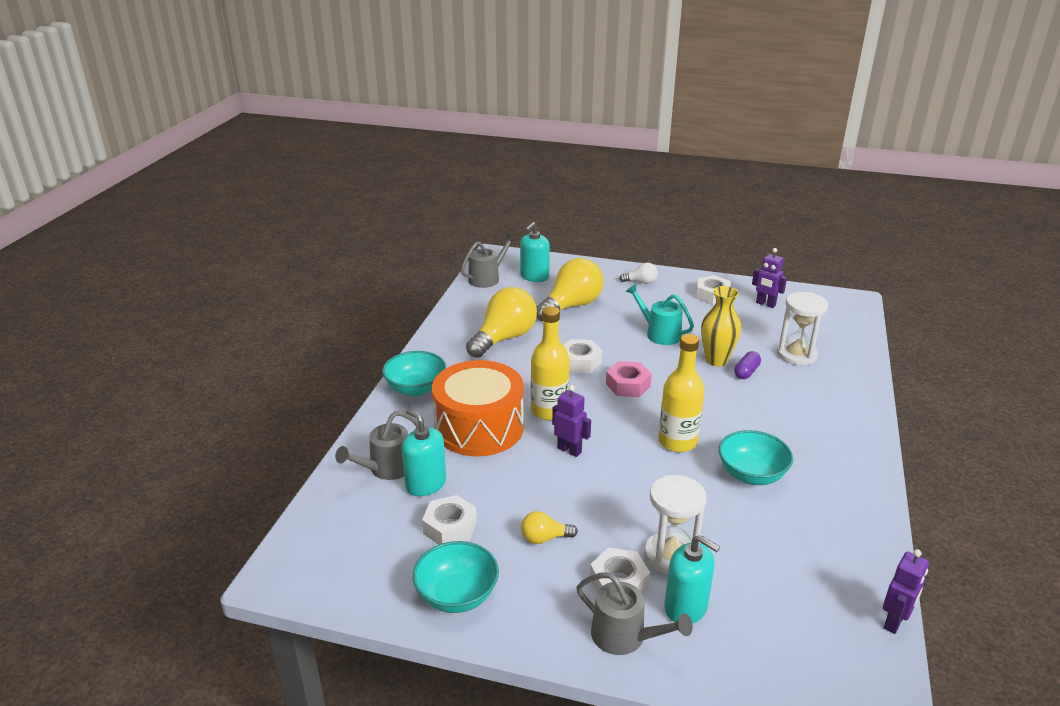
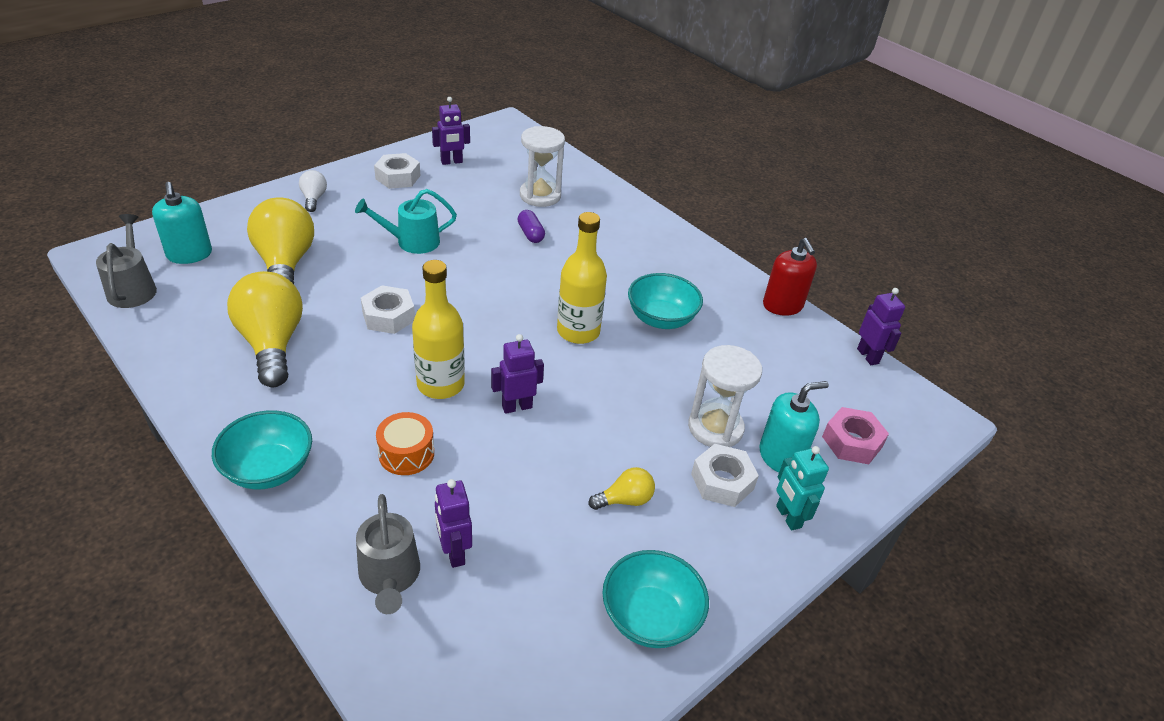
camera: 60 degrees left, 10 degrees up
(426, 484) = (454, 552): turquoise soap dispenser -> purple robot
(450, 527) = (544, 568): white nut -> none
(479, 427) = (406, 453): orange drum -> orange drum, size x0.46
(544, 538) = (625, 500): yellow light bulb -> yellow light bulb turned 135 degrees counterclockwise
(625, 637) = (788, 517): grey watering can -> turquoise robot
(628, 385) = (464, 309): pink nut -> pink nut (852, 442)
(641, 282) = (314, 199): white light bulb -> white light bulb turned 45 degrees counterclockwise
(716, 360) = (494, 238): yellow vase -> none
(877, 537) = (782, 305): none -> red soap dispenser

